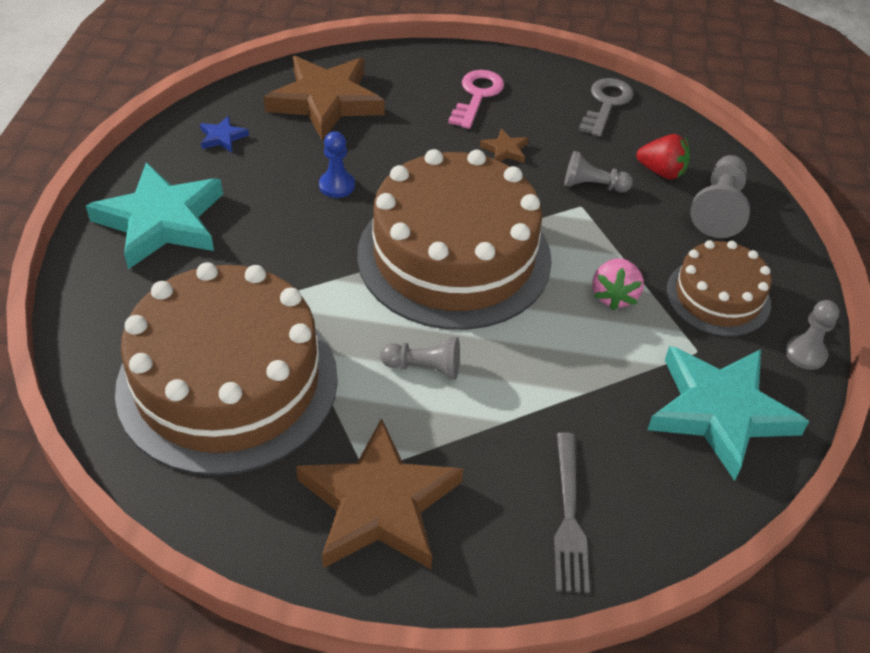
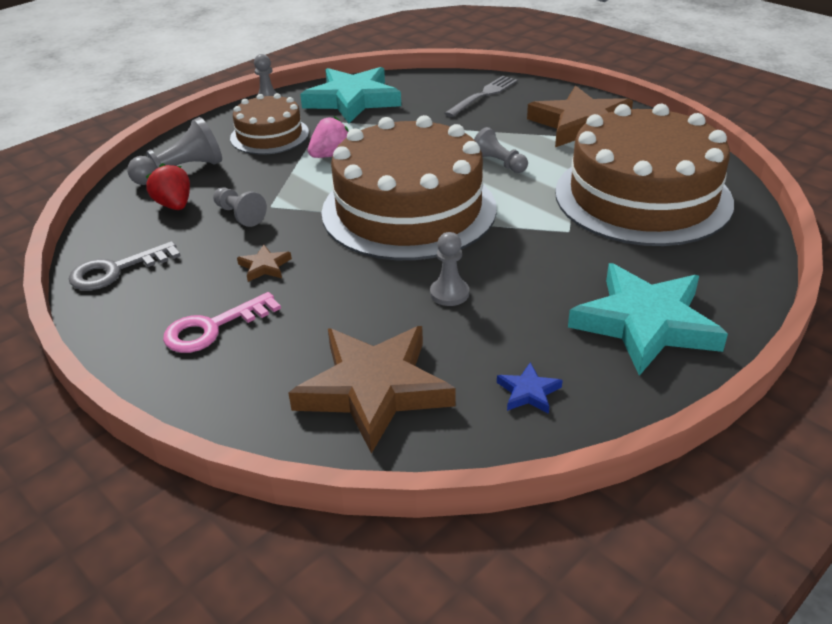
camera: 140 degrees left, 10 degrees down
(337, 185) = (449, 293): blue pawn -> grey pawn

